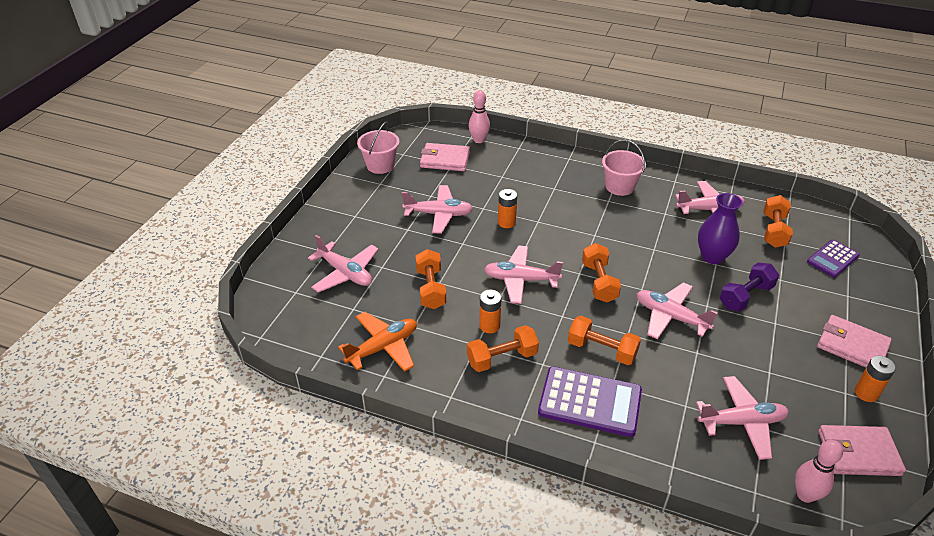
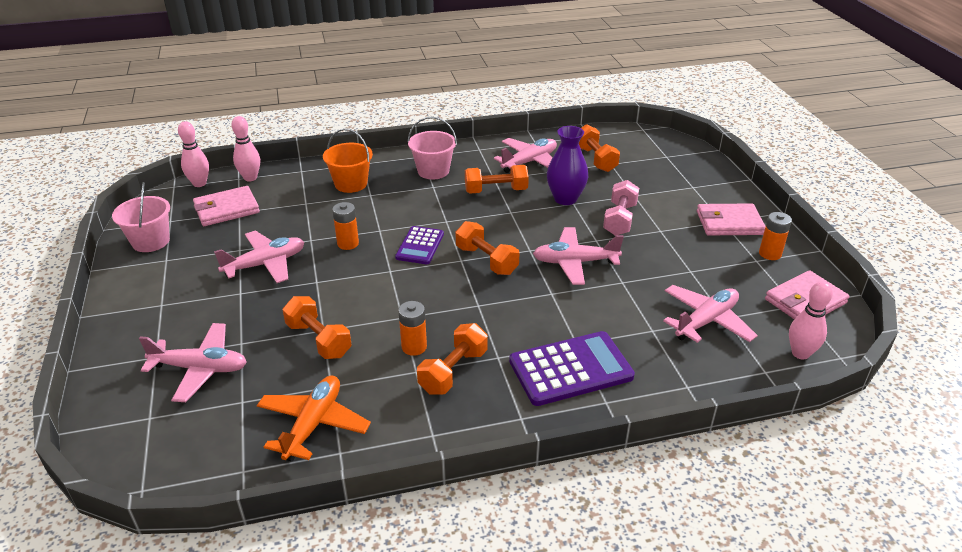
camera: 35 degrees left, 5 degrees down
(442, 131) = (199, 183): none -> pink bowling pin
(520, 280) = (409, 290): pink plane -> none
(546, 173) = (351, 184): none -> orange bucket
(602, 350) = (541, 318): orange dumbbell -> orange dumbbell (496, 191)
(745, 296) = (620, 219): purple dumbbell -> pink dumbbell
(832, 259) = (657, 164): purple calculator -> purple calculator (420, 246)

